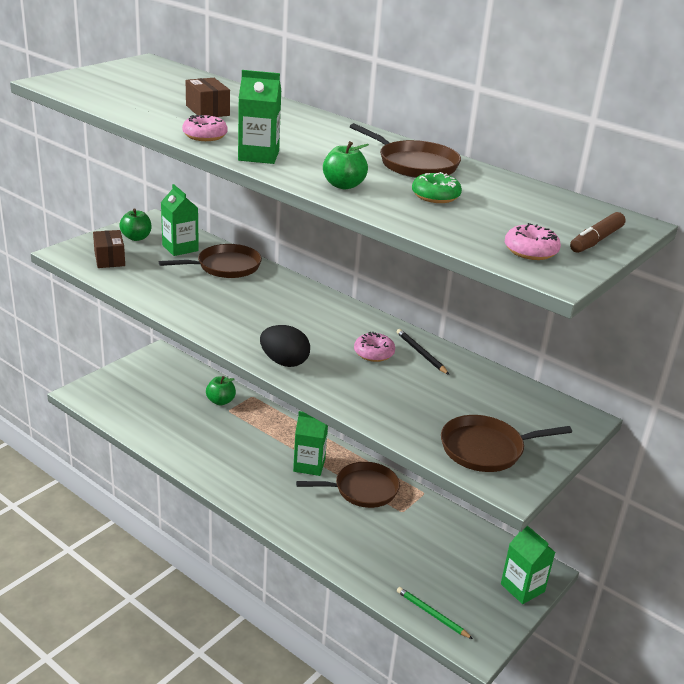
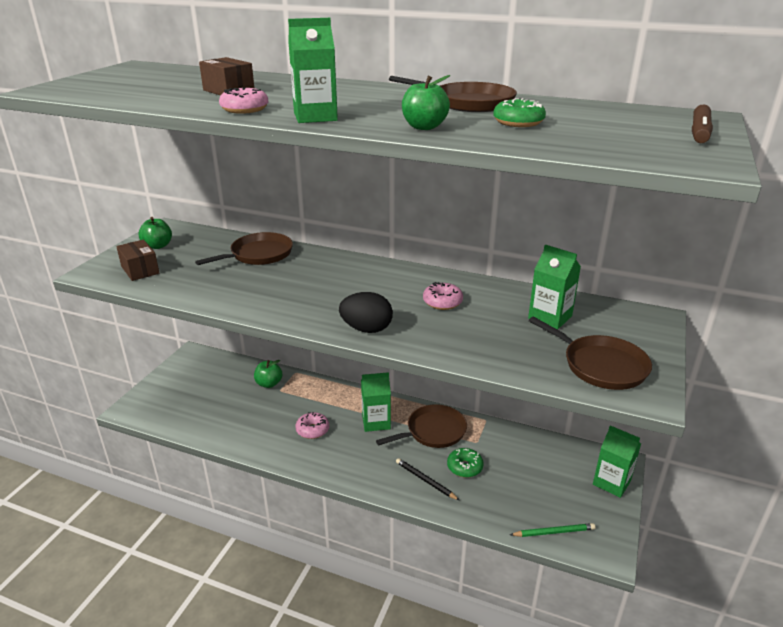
camera: 15 degrees left, 0 degrees up
(180, 248) = (206, 247): green carton -> green carton (550, 317)
(376, 531) = (464, 467): none -> green donut
(421, 353) = (483, 293): black pencil -> black pencil (425, 480)
(432, 614) = (553, 532): green pencil -> green pencil turned 150 degrees clockwise
(485, 449) = (601, 365): brown pan -> brown pan turned 105 degrees counterclockwise
(530, 251) = (660, 149): pink donut -> pink donut (312, 430)

